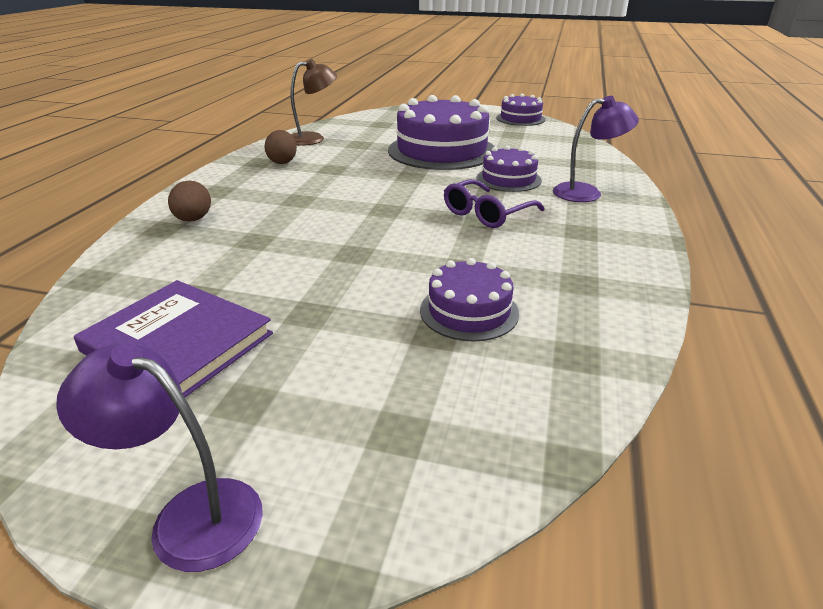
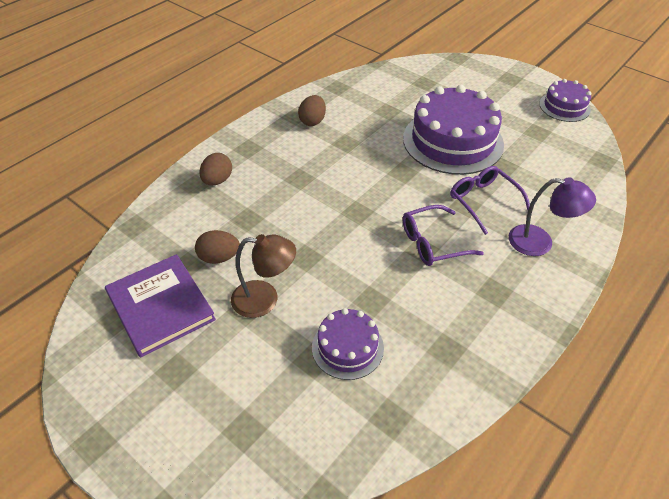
camera: 25 degrees right, 15 degrees up
(189, 515) = (118, 437): purple lamp -> none
(239, 278) = (219, 257): none -> brown egg
(313, 139) = (354, 92): brown lamp -> brown lamp (265, 299)
(508, 179) = (483, 201): purple cake -> purple glasses

